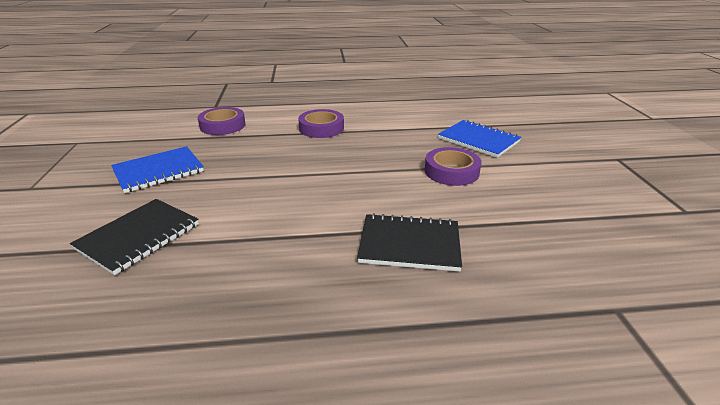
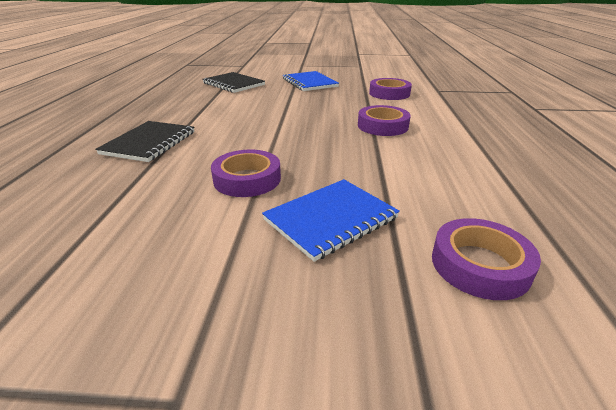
camera: 100 degrees right, 0 degrees up
(485, 111) = (480, 265): none -> purple tape

